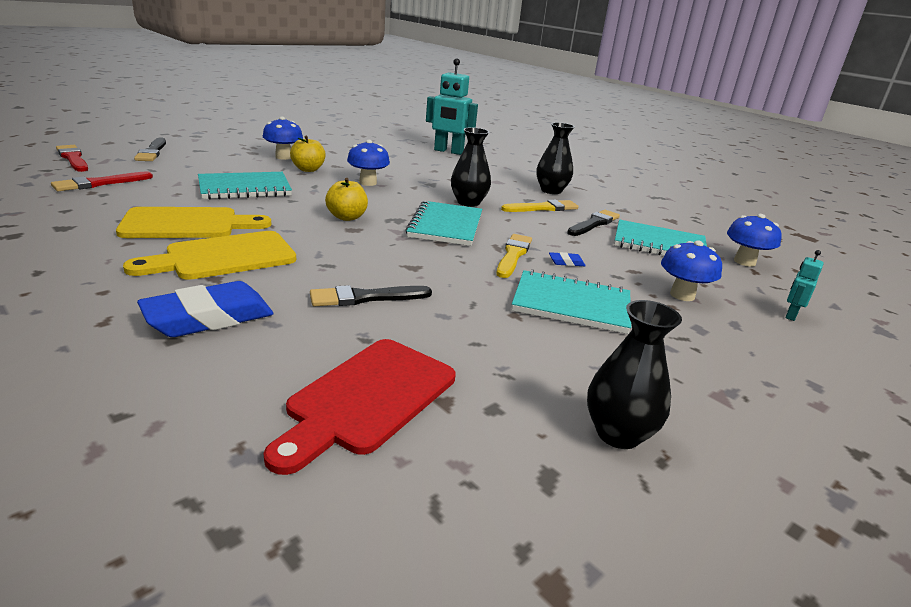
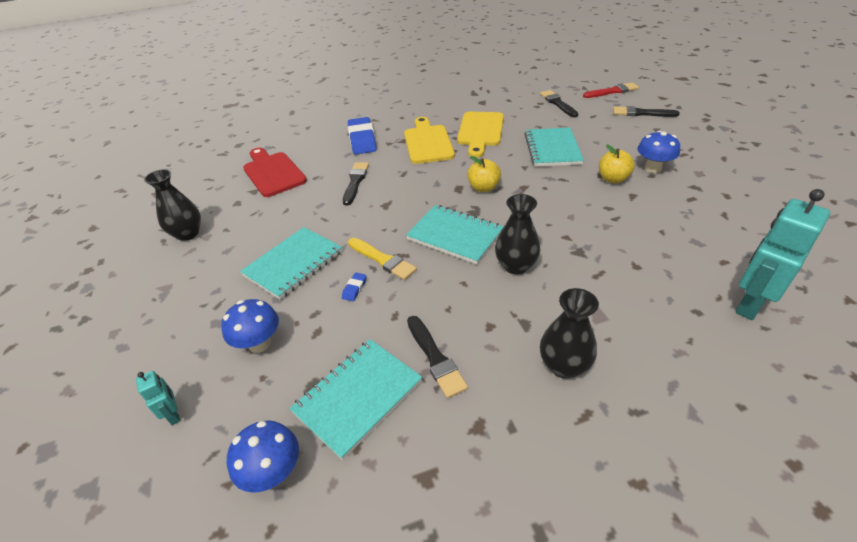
camera: 120 degrees right, 15 degrees up
(99, 183) = (557, 103): red brush -> black brush
(368, 183) = (576, 209): blue mushroom -> none
(542, 208) = (493, 326): yellow brush -> none

